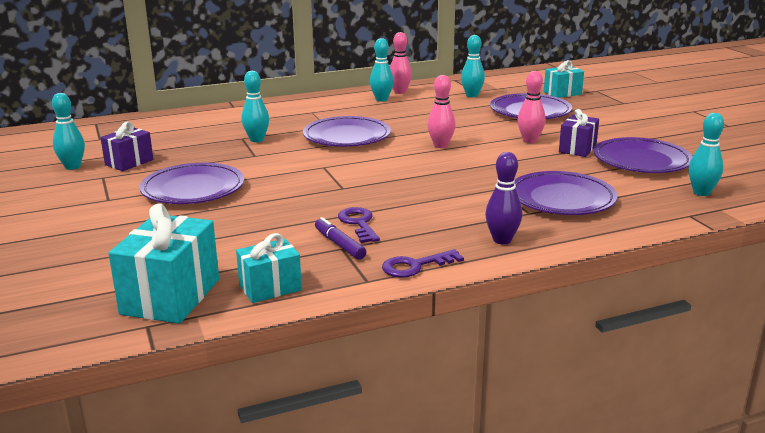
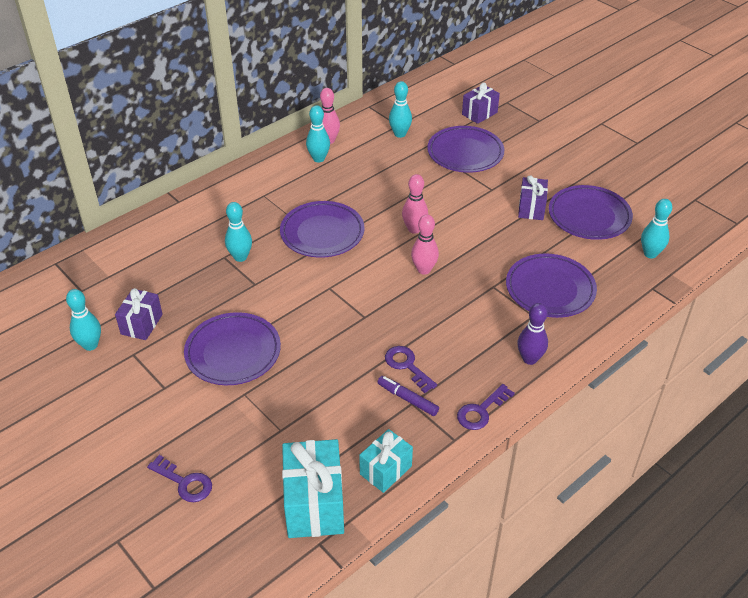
camera: 20 degrees left, 20 degrees up
(60, 258) = (184, 482): none -> purple key
(530, 140) = (486, 203): pink bowling pin -> pink bowling pin (424, 270)
(562, 93) = (479, 113): turquoise gift -> purple gift

